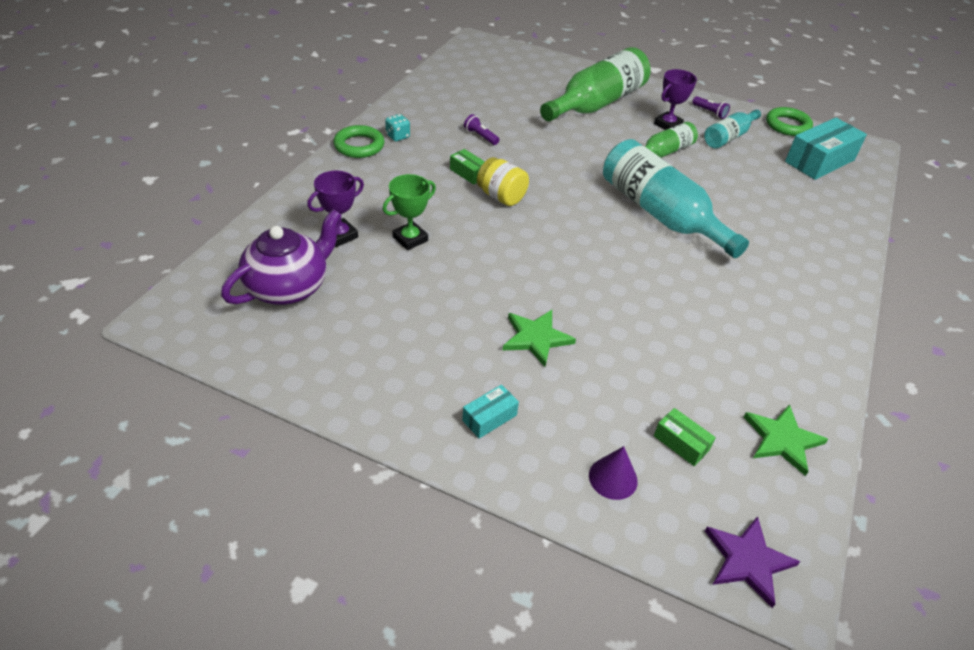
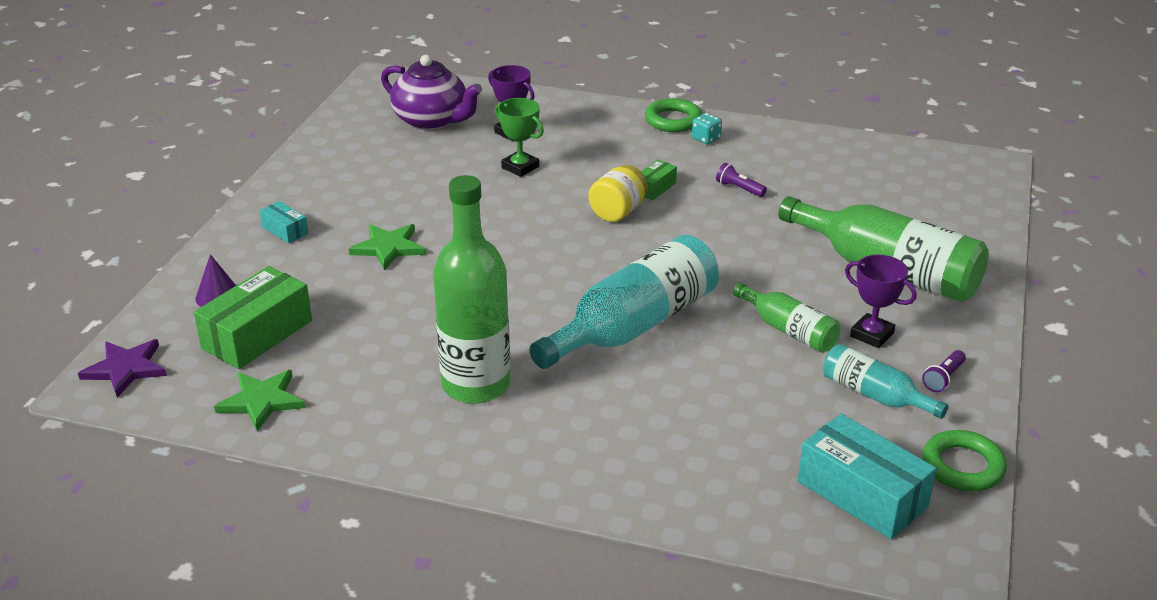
camera: 85 degrees right, 10 degrees down
(480, 136) = (739, 189): purple flashlight -> purple flashlight turned 90 degrees counterclockwise
(681, 443) = (257, 334): green box -> green box, size x2.02
(740, 301) = (476, 385): none -> green bottle

